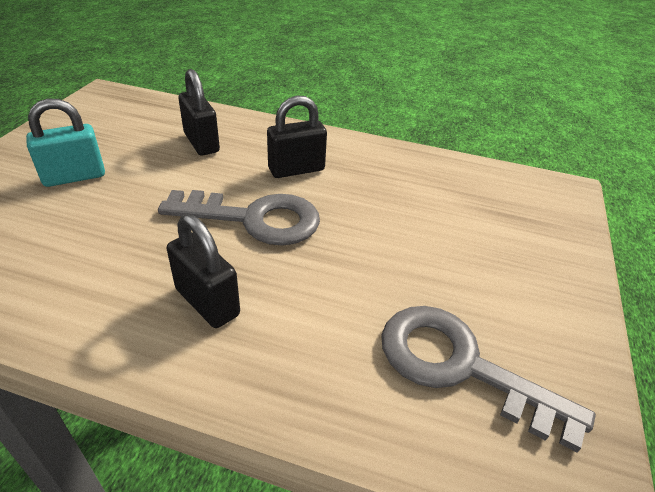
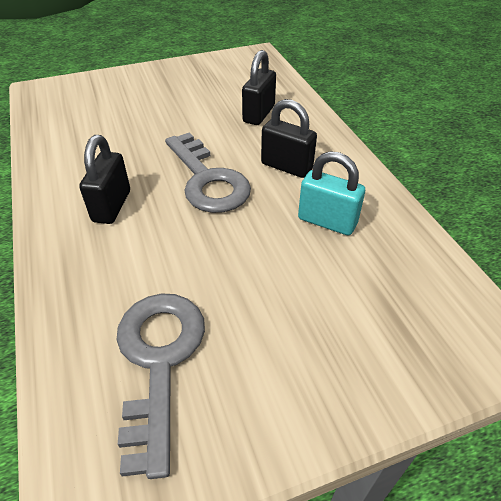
camera: 55 degrees right, 5 degrees up
(74, 177) = (165, 98): turquoise padlock -> turquoise padlock (327, 221)

